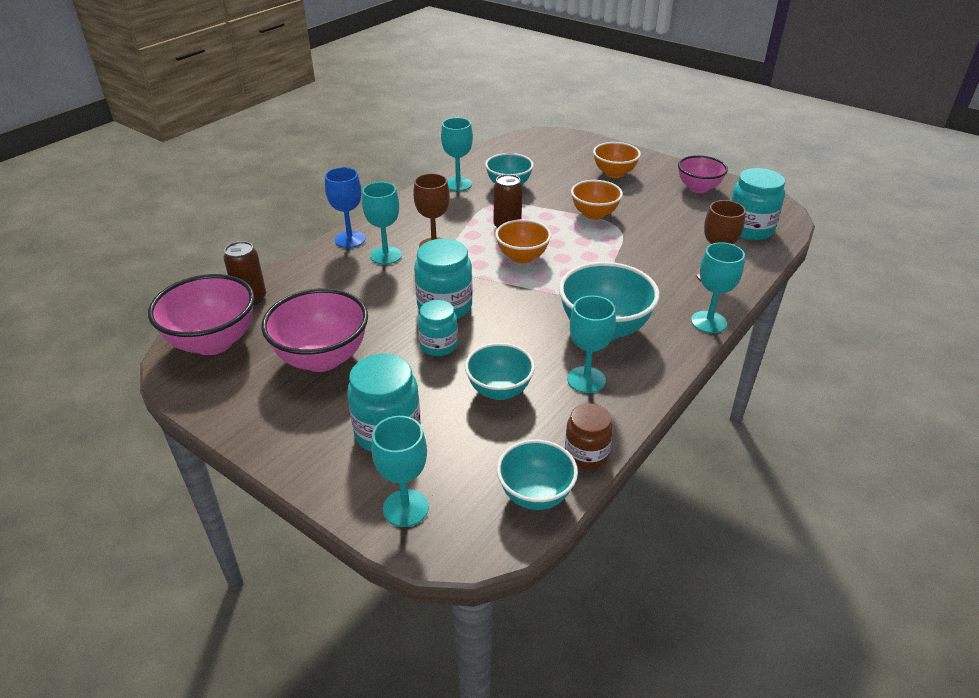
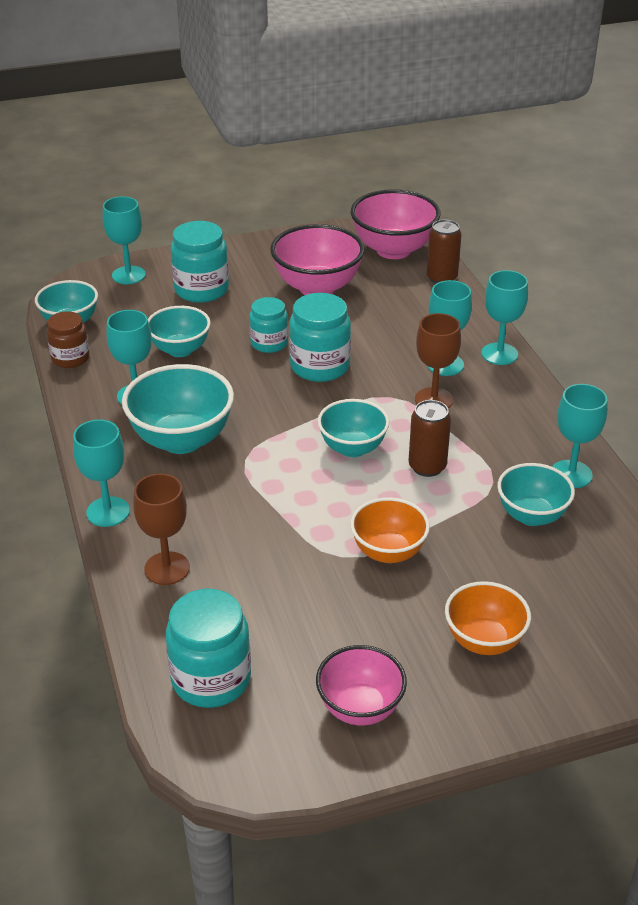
camera: 125 degrees right, 0 degrees up
(350, 239) = (499, 354): blue goblet -> turquoise goblet
(522, 257) = (352, 448): orange bowl -> turquoise bowl

